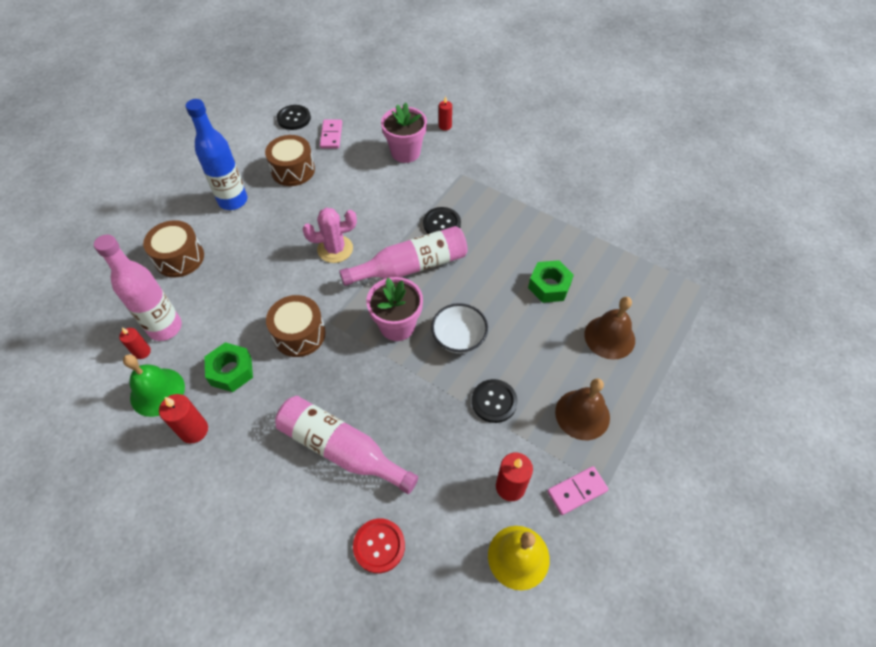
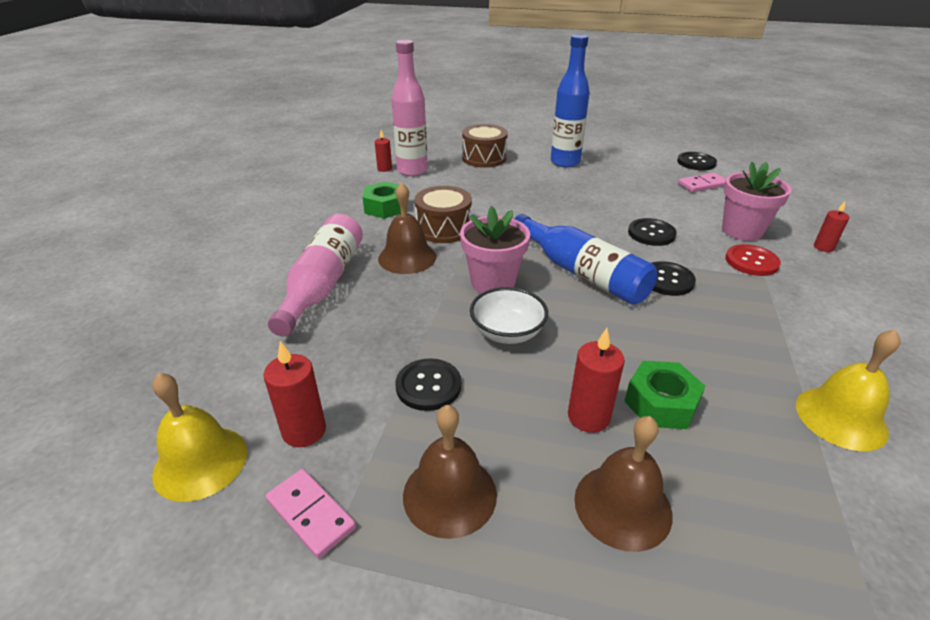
camera: 70 degrees right, 20 degrees down
(157, 392) = (351, 183): green bell -> none
(194, 430) = (320, 207): red candle -> red candle (588, 417)
(293, 170) = (632, 178): brown drum -> none
(332, 375) = (407, 257): none -> brown bell
(335, 249) = (560, 222): pink cactus -> none
(379, 546) = (215, 335): red button -> red button (751, 262)
(382, 202) = (651, 233): none -> black button
(411, 266) = (582, 273): pink bottle -> blue bottle
(583, 217) = (841, 417): none -> yellow bell

